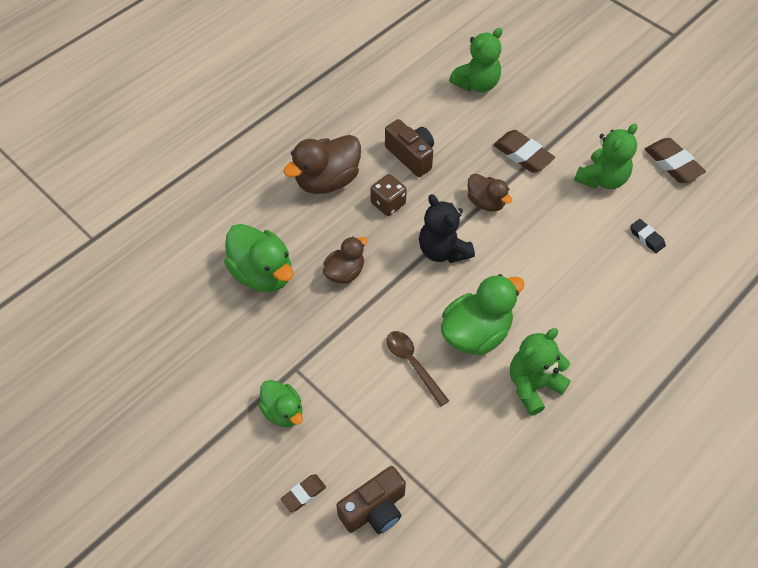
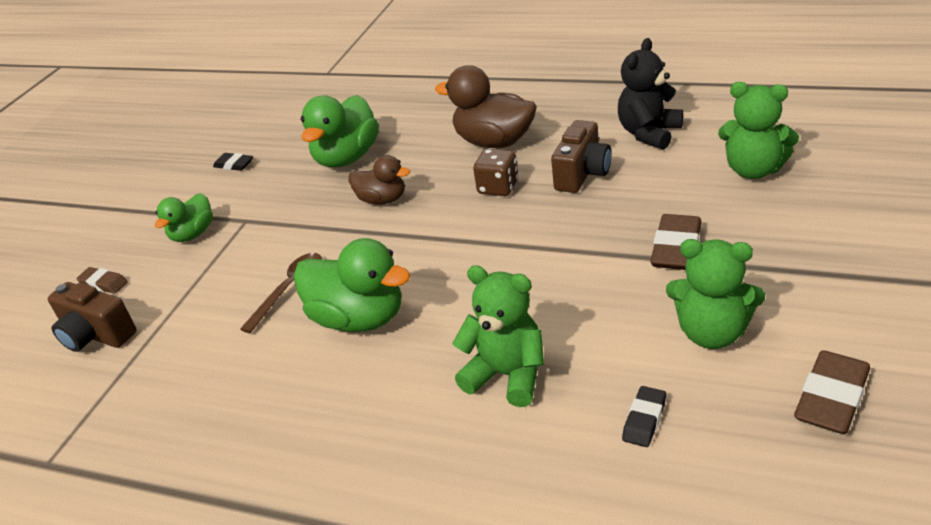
camera: 70 degrees right, 20 degrees down
(195, 355) = (234, 165): none -> black eraser
(443, 250) = (463, 248): black teddy bear -> black teddy bear (649, 133)
(486, 202) = (566, 250): brown duck -> none
(533, 385) = (307, 396): green teddy bear -> green teddy bear (507, 375)

